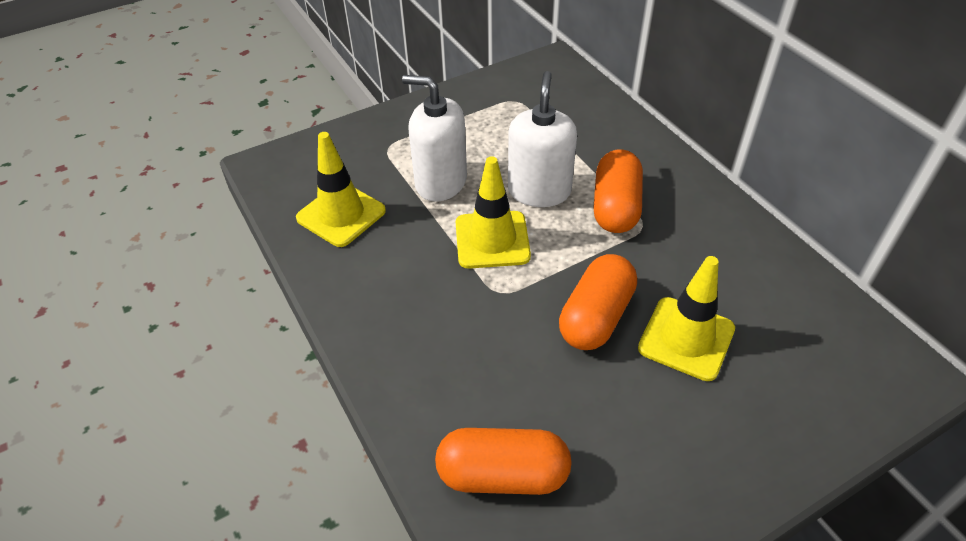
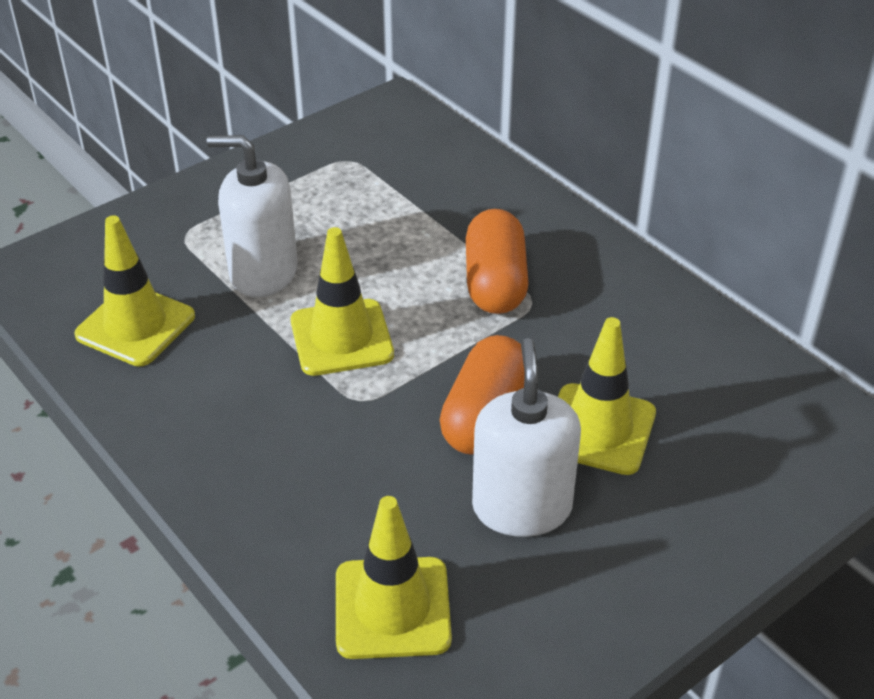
camera: 10 degrees left, 5 degrees down
(502, 474) = (392, 608): orange capsule -> yellow traffic cone
(539, 191) = (395, 272): white soap dispenser -> white soap dispenser (522, 507)

